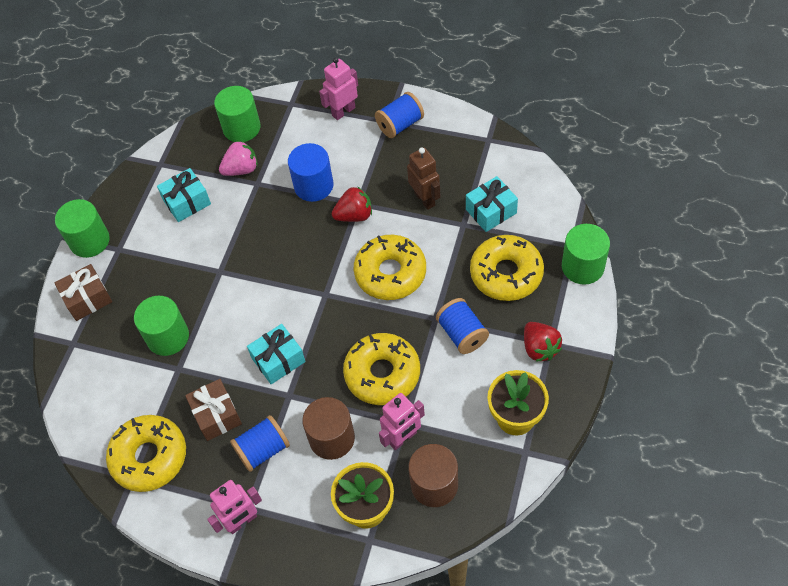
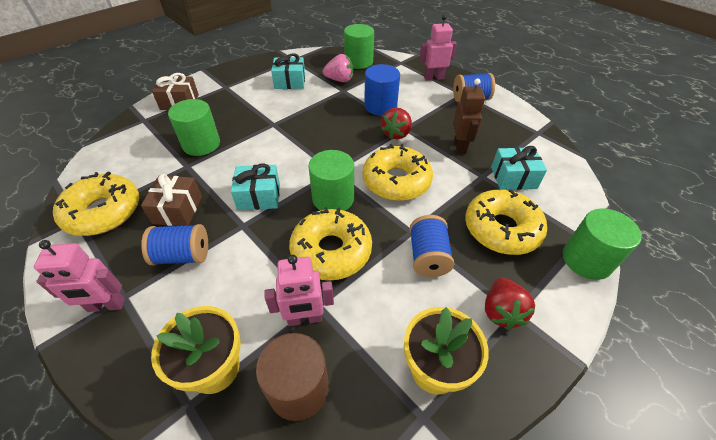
camera: 25 degrees right, 10 degrees down
(89, 241) = (214, 76): green cylinder -> green cylinder (333, 198)
(332, 438) = (244, 279): brown cylinder -> none
(354, 215) = (396, 134): red strawberry -> red strawberry turned 105 degrees clockwise

